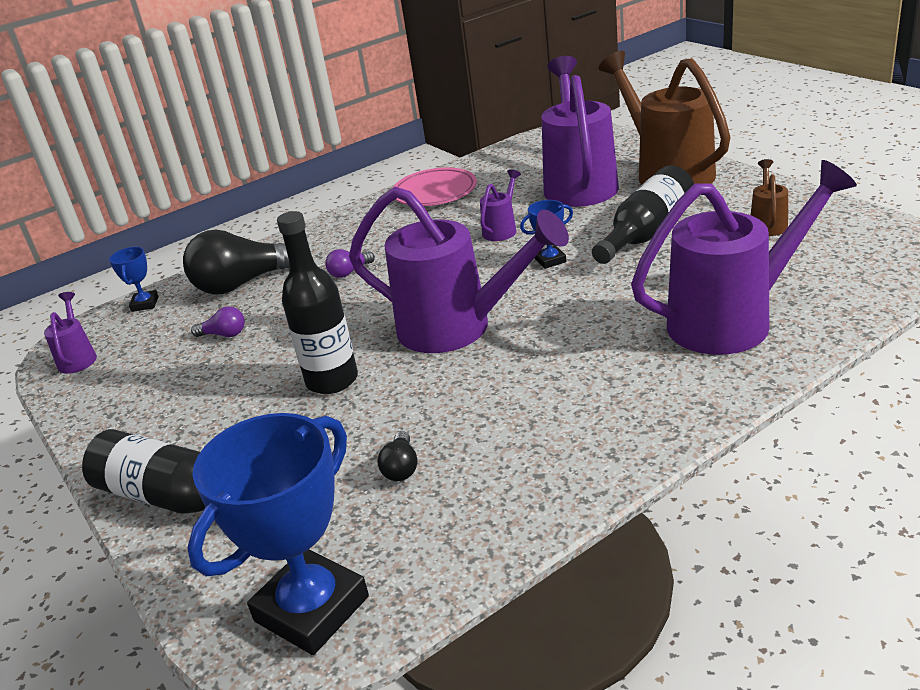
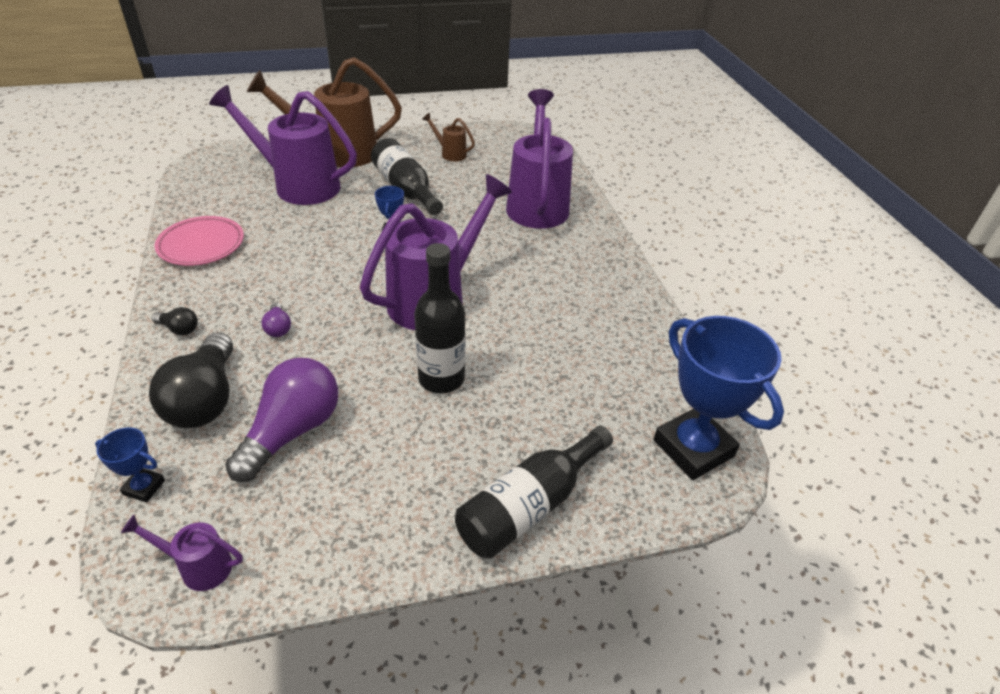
camera: 75 degrees left, 10 degrees up
(224, 334) = (292, 431): purple light bulb -> purple light bulb, size x2.26
(401, 468) = (578, 371): black light bulb -> black light bulb (179, 329)
(501, 230) = (318, 237): purple watering can -> none

